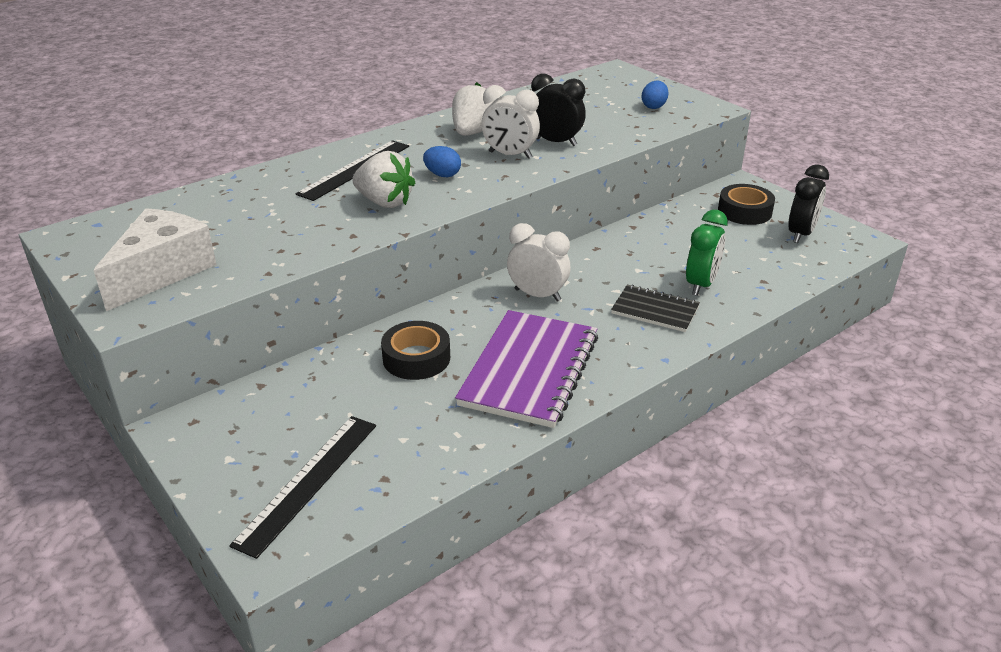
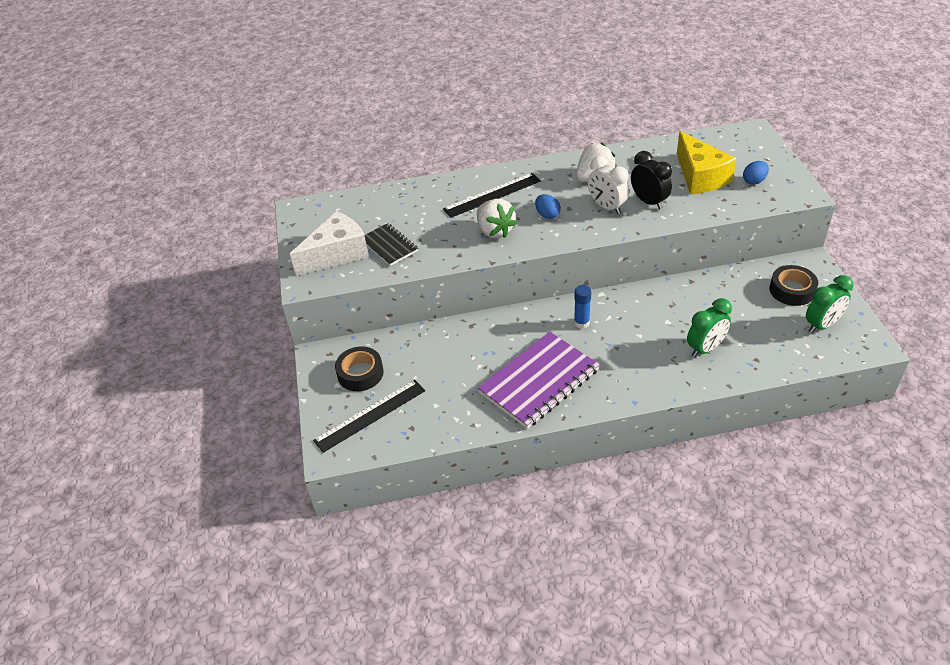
camera: 30 degrees right, 10 degrees up
(416, 358) = (474, 349): black tape -> black tape (360, 373)
(537, 295) = (581, 323): white clock -> blue glue stick
(594, 112) = (700, 177): none -> yellow cheese
(655, 310) = (655, 360): black notebook -> black notebook (389, 246)
(801, 234) = (822, 325): black clock -> green clock

